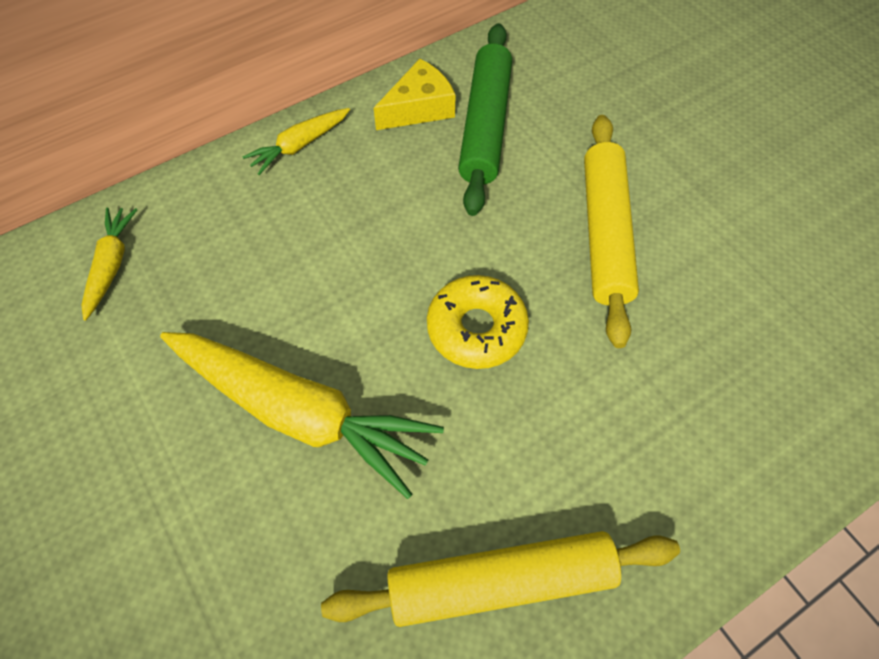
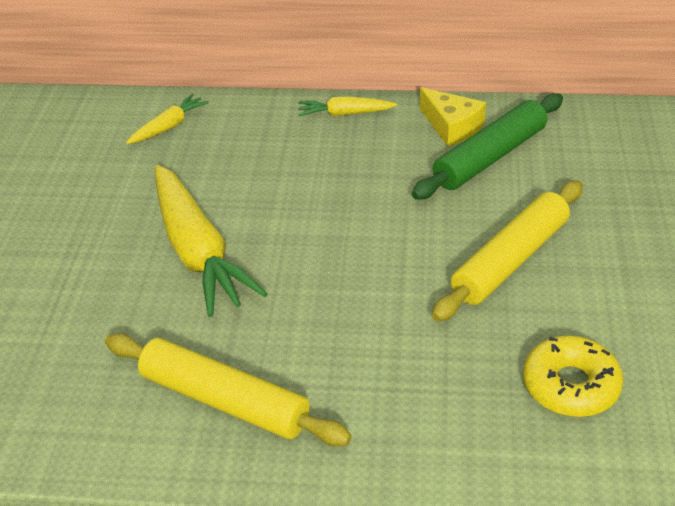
camera: 40 degrees right, 20 degrees down
(419, 108) = (452, 127): yellow cheese -> yellow cheese turned 45 degrees clockwise
(476, 328) = (354, 267): yellow donut -> yellow donut (570, 385)

